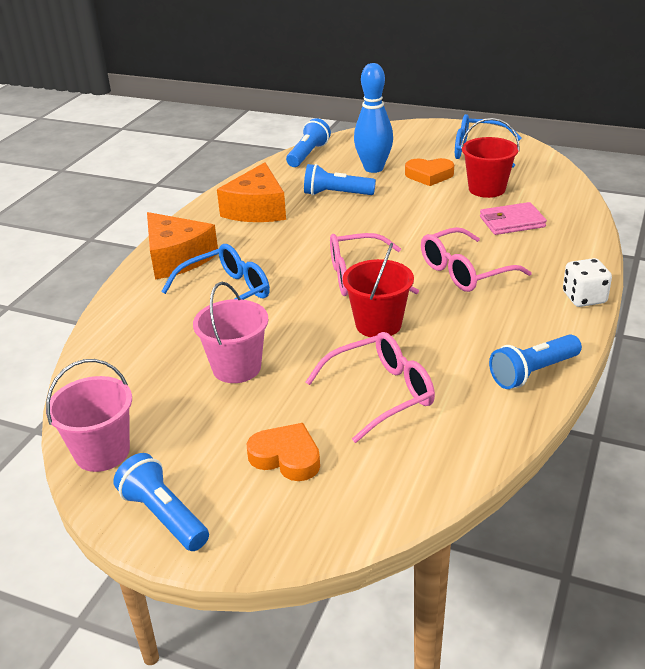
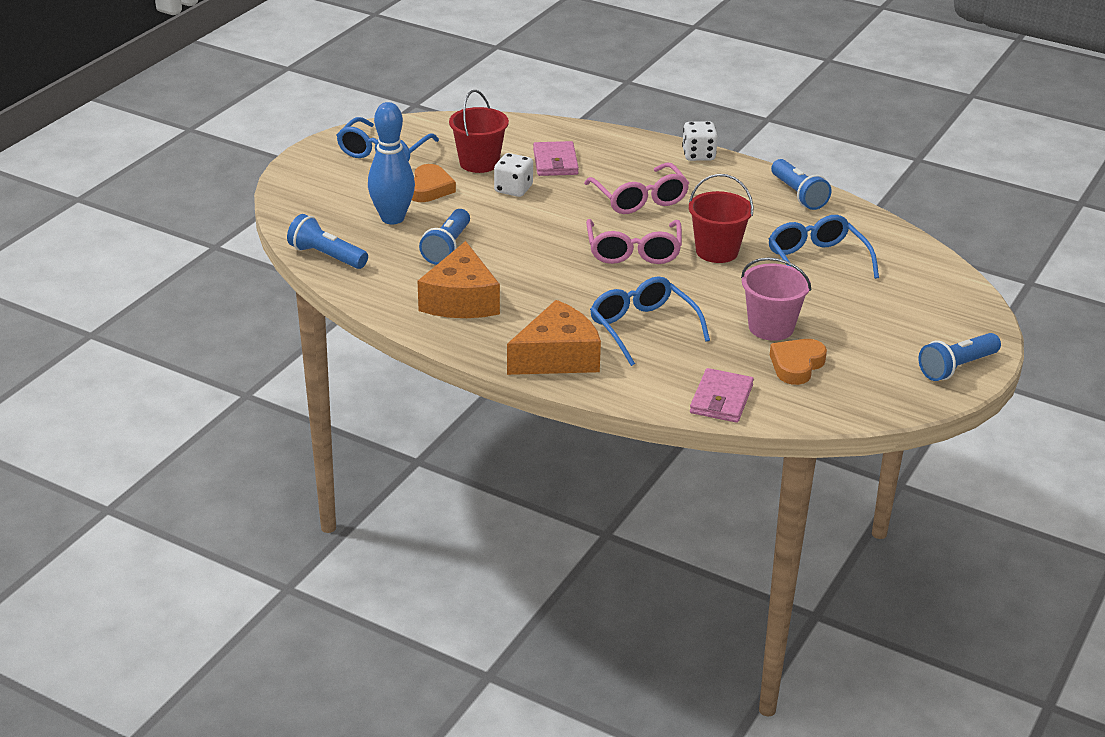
camera: 85 degrees left, 0 degrees up
(102, 452) = (882, 399): pink bucket -> none
(109, 345) = (721, 399): none -> pink wallet
(257, 209) = (461, 300): orange cheese -> orange cheese turned 75 degrees clockwise
(286, 457) = (892, 310): orange heart -> orange heart (796, 365)
(380, 394) = (817, 261): pink glasses -> blue glasses
(448, 209) = (513, 189): none -> white dice

